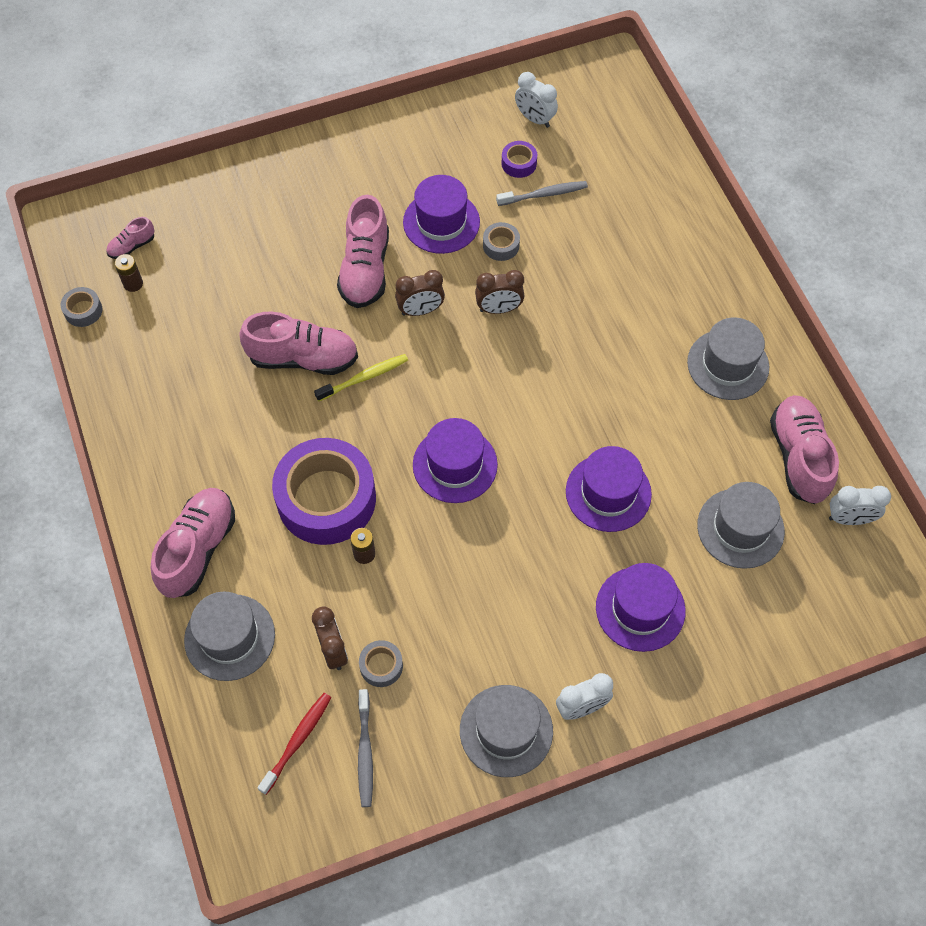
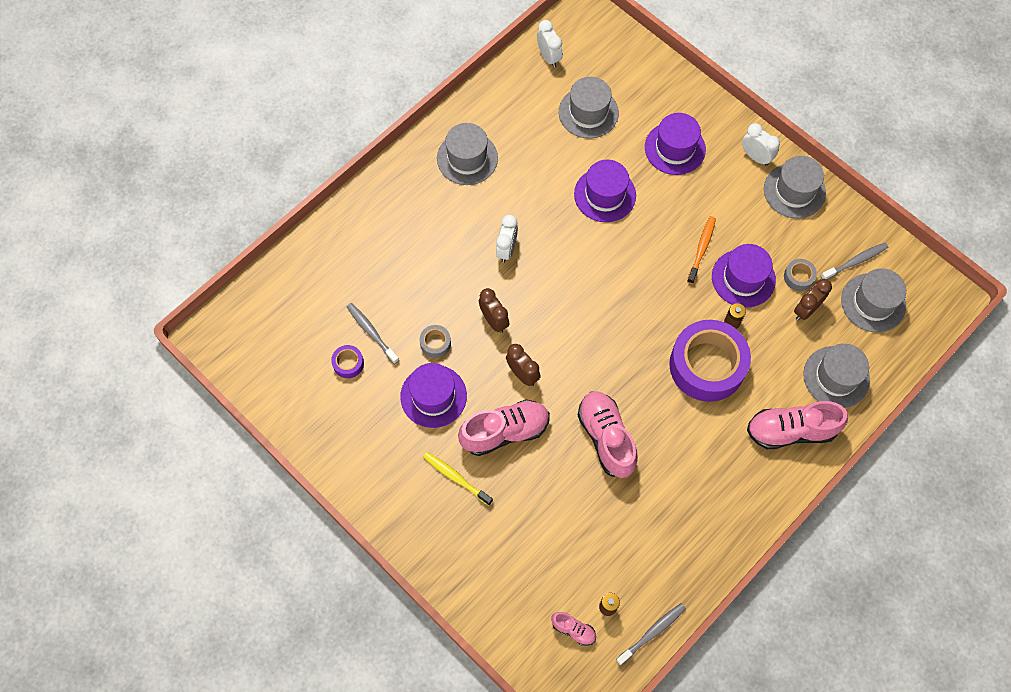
camera: 115 degrees left, 5 degrees up
(83, 311) = (652, 632): grey tape -> grey toothbrush
(297, 741) = (873, 302): red toothbrush -> grey hat
(364, 378) = (600, 386): yellow toothbrush -> yellow toothbrush (456, 477)
(455, 465) = (636, 295): purple hat -> purple hat (743, 278)
(479, 568) = (701, 249): none -> orange toothbrush
(534, 119) = (296, 370): white clock -> white clock (506, 249)
(798, 457) = (518, 96): pink shoe -> none

